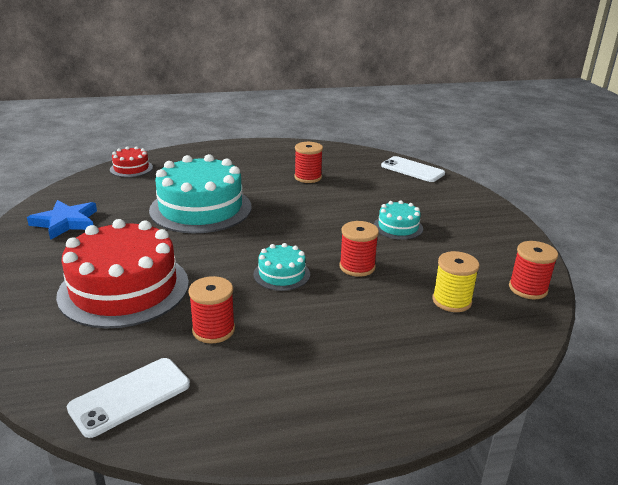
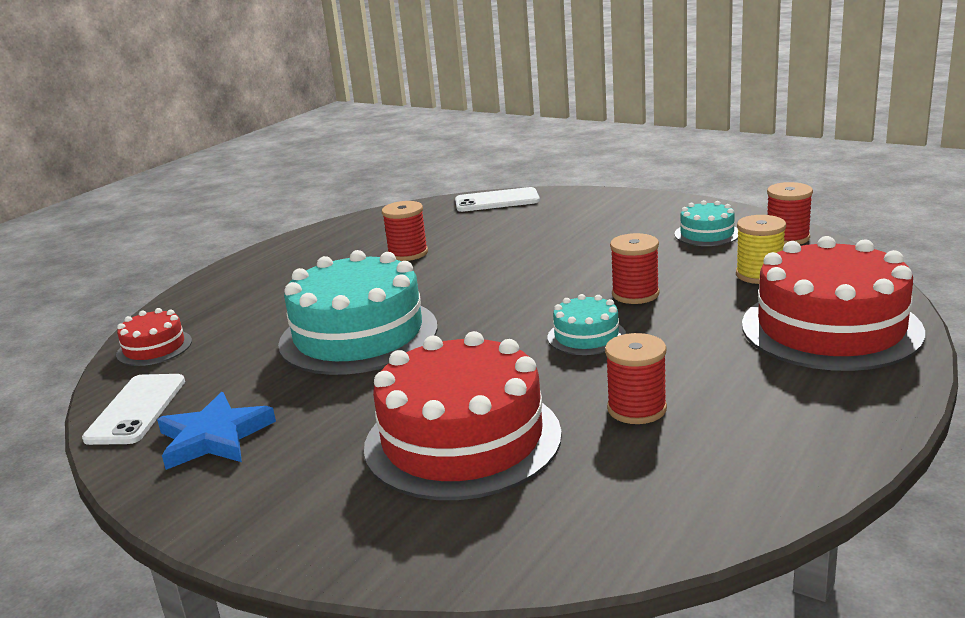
camera: 40 degrees left, 5 degrees down
(130, 396) = (695, 498): white phone -> white phone (136, 409)
(398, 227) = (595, 249): turquoise cake -> turquoise cake (707, 234)
(412, 363) = (830, 328): none -> red cake

